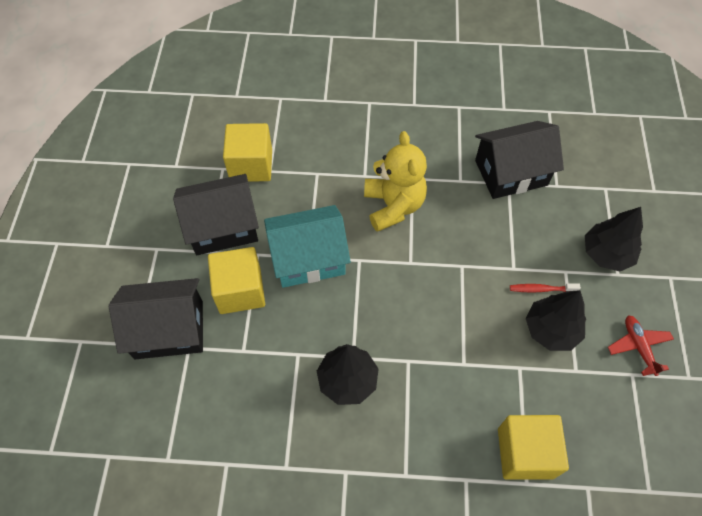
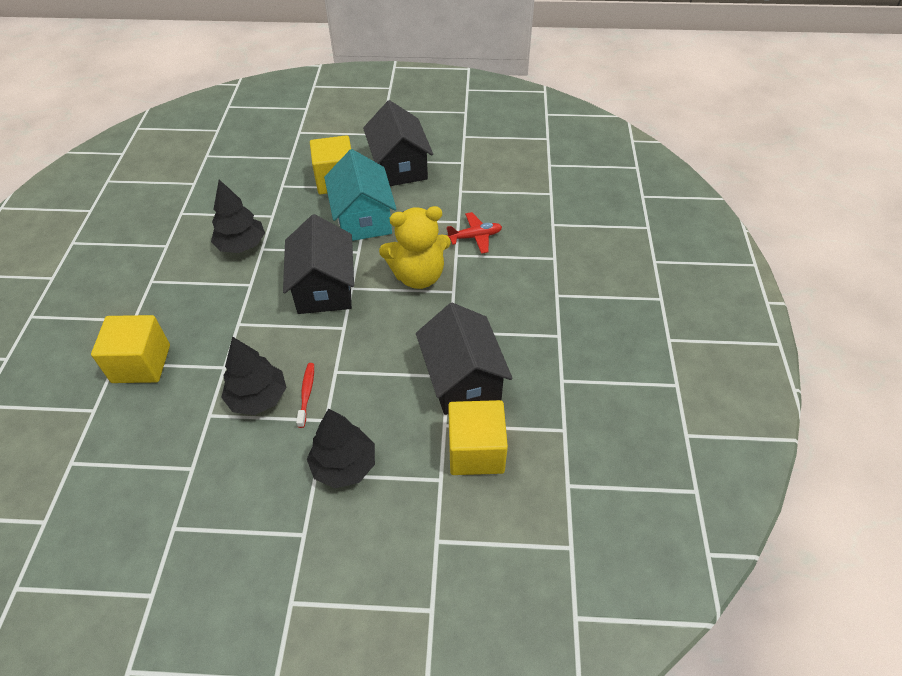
camera: 90 degrees right, 10 degrees down
(169, 329) = (307, 147): black house -> black house (324, 287)
(251, 165) = (466, 179): yellow cube -> yellow cube (476, 451)
(638, 346) = (221, 480): red plane -> red plane (475, 237)

